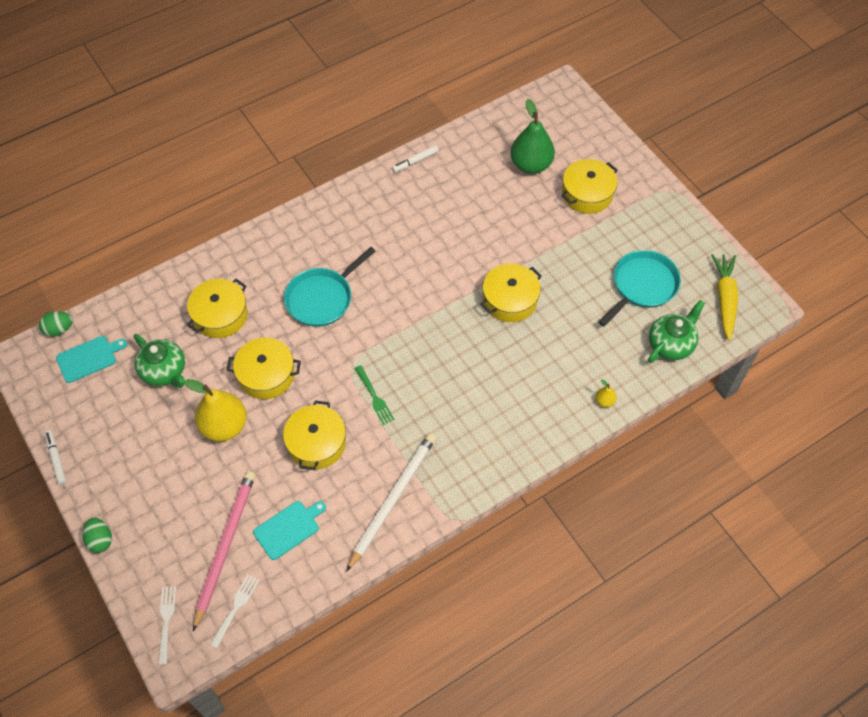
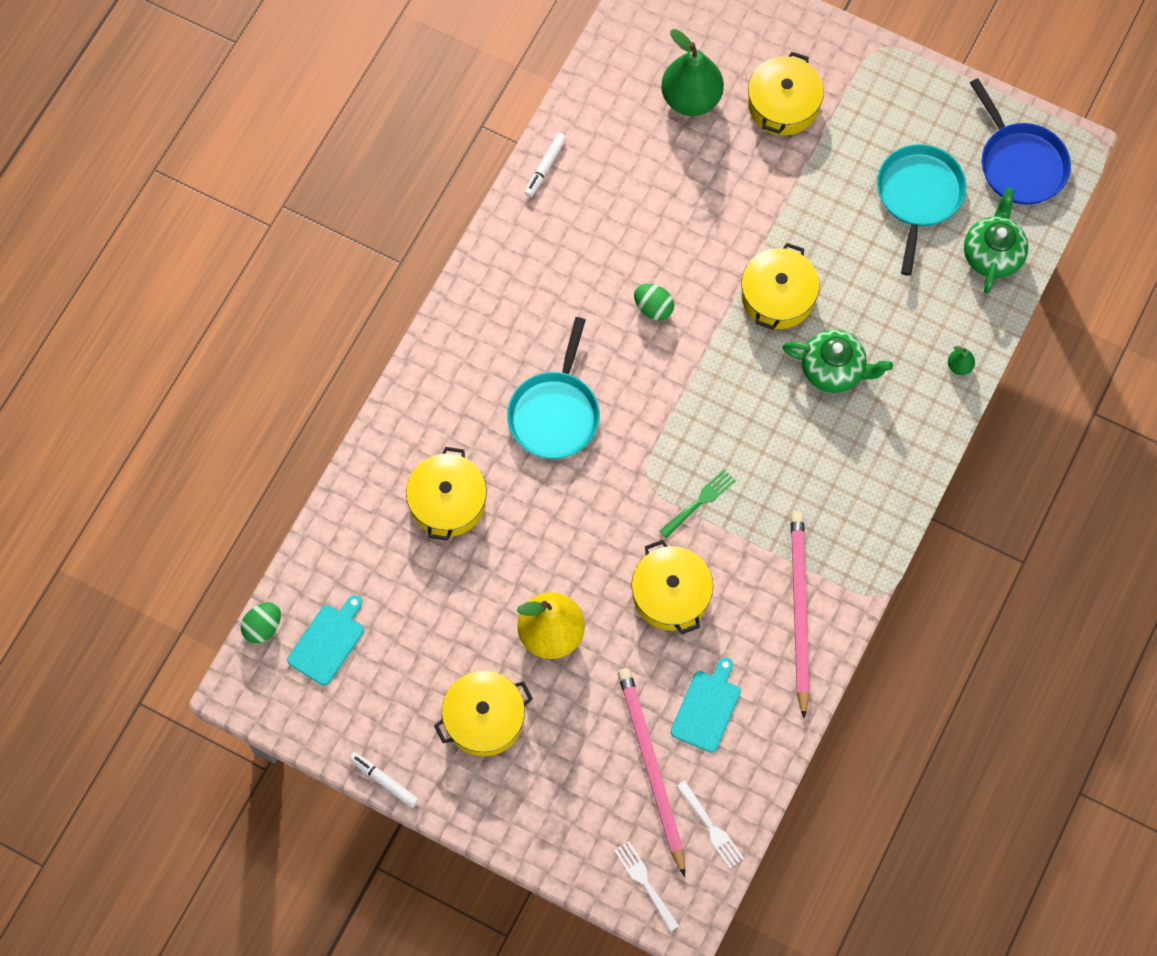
camera: 30 degrees left, 10 degrees up
(100, 540) = (506, 840): green egg -> green egg (653, 308)
(164, 371) = (432, 607): green teapot -> green teapot (833, 370)
(235, 608) = (710, 826): white fork -> white fork turned 150 degrees clockwise
(266, 375) = (556, 545): yellow pot -> yellow pot (484, 718)
(374, 396) = (699, 502): green fork -> green fork turned 75 degrees counterclockwise
(393, 499) = (799, 611): white pencil -> pink pencil
(604, 401) = (959, 366): yellow pear -> green pear
(724, 299) = (1020, 164): yellow carrot -> blue pan

